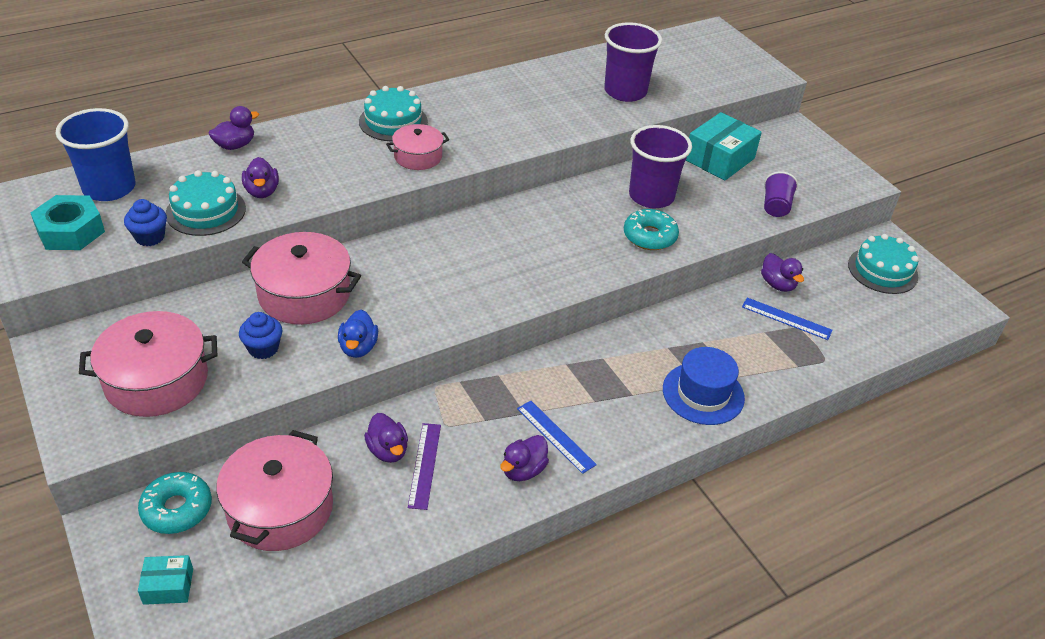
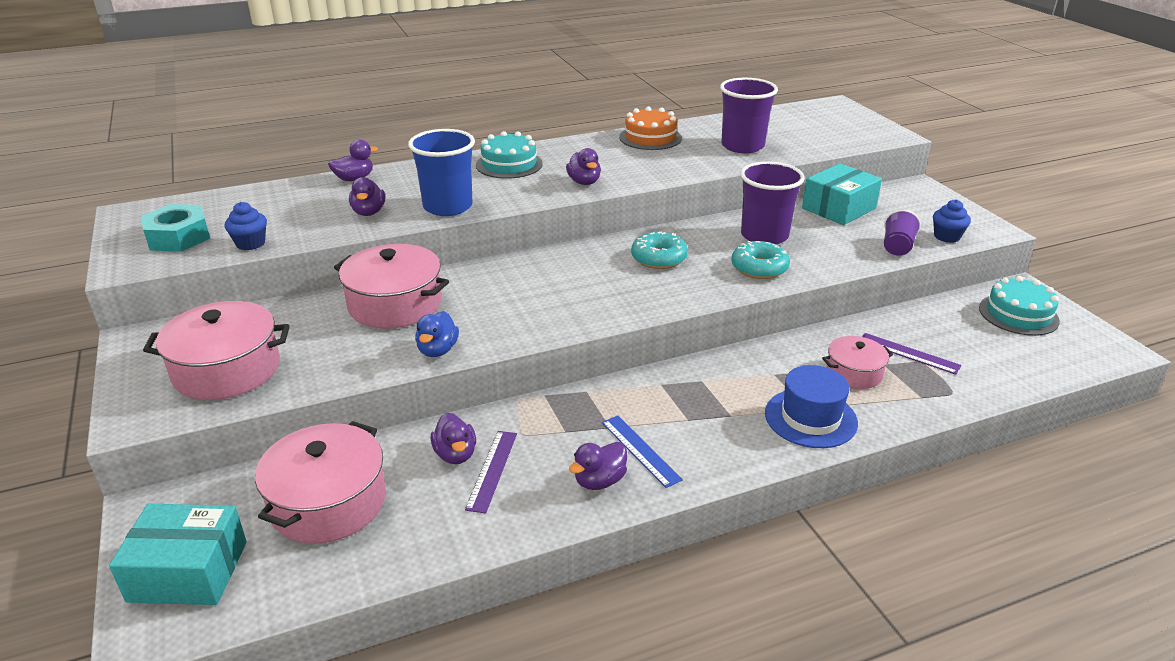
camera: 10 degrees right, 10 degrees down
(109, 188) = (226, 207): blue cup -> blue cup (448, 207)
(168, 586) = (188, 571): turquoise box -> turquoise box, size x1.89
(177, 509) = (221, 497): turquoise donut -> turquoise donut (659, 258)
(206, 211) = (310, 225): turquoise cake -> none
(263, 348) = (341, 347): blue cupcake -> blue cupcake (947, 236)
(418, 157) = (527, 190): pink pot -> pink pot (854, 373)
(532, 81) = (650, 137): none -> orange cake
(777, 284) = (900, 323): purple duck -> purple duck (584, 182)
(786, 318) = (908, 353): blue ruler -> purple ruler

